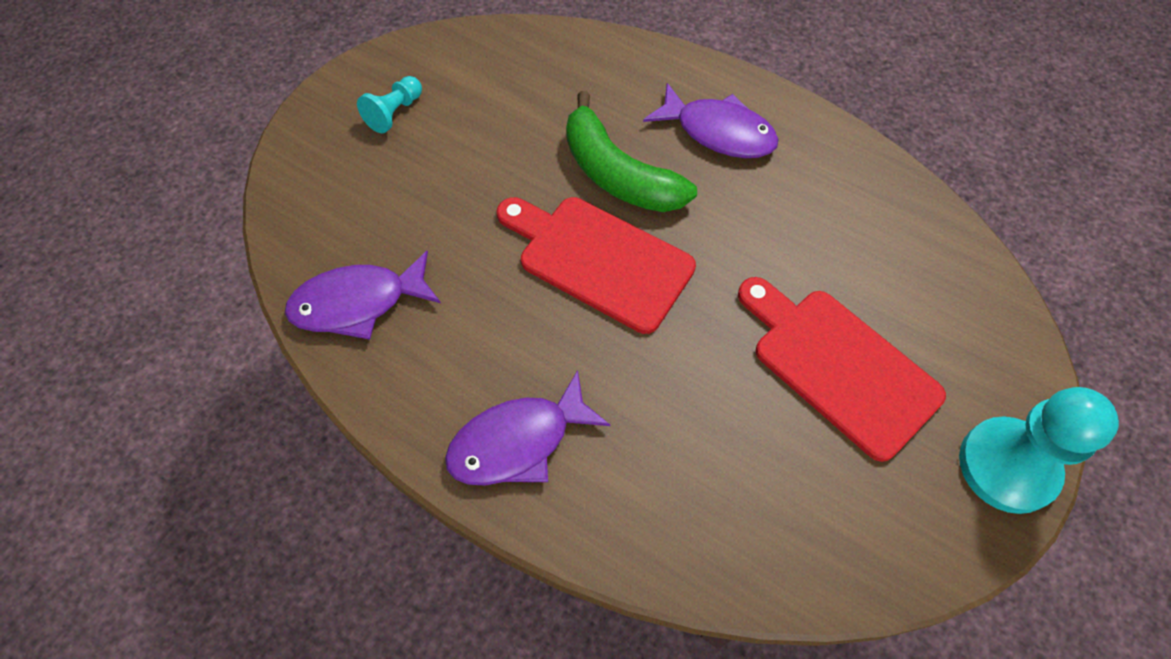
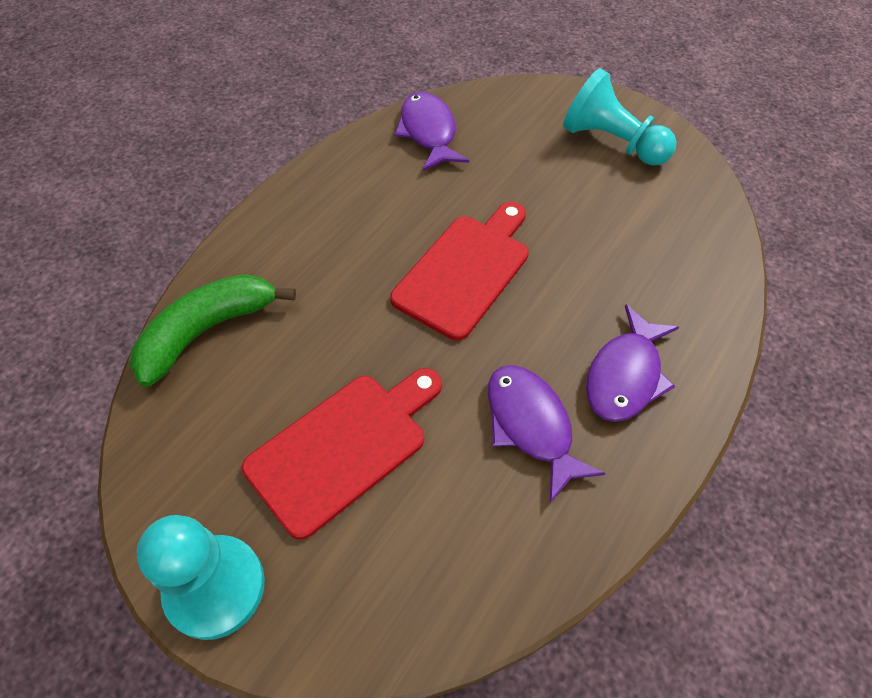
camera: 90 degrees right, 5 degrees down
(394, 113) = (611, 142): turquoise pawn -> turquoise pawn, size x1.89
(518, 441) = (307, 218): purple fish -> purple fish (531, 426)
(617, 174) = (561, 288): green banana -> green banana (207, 331)

